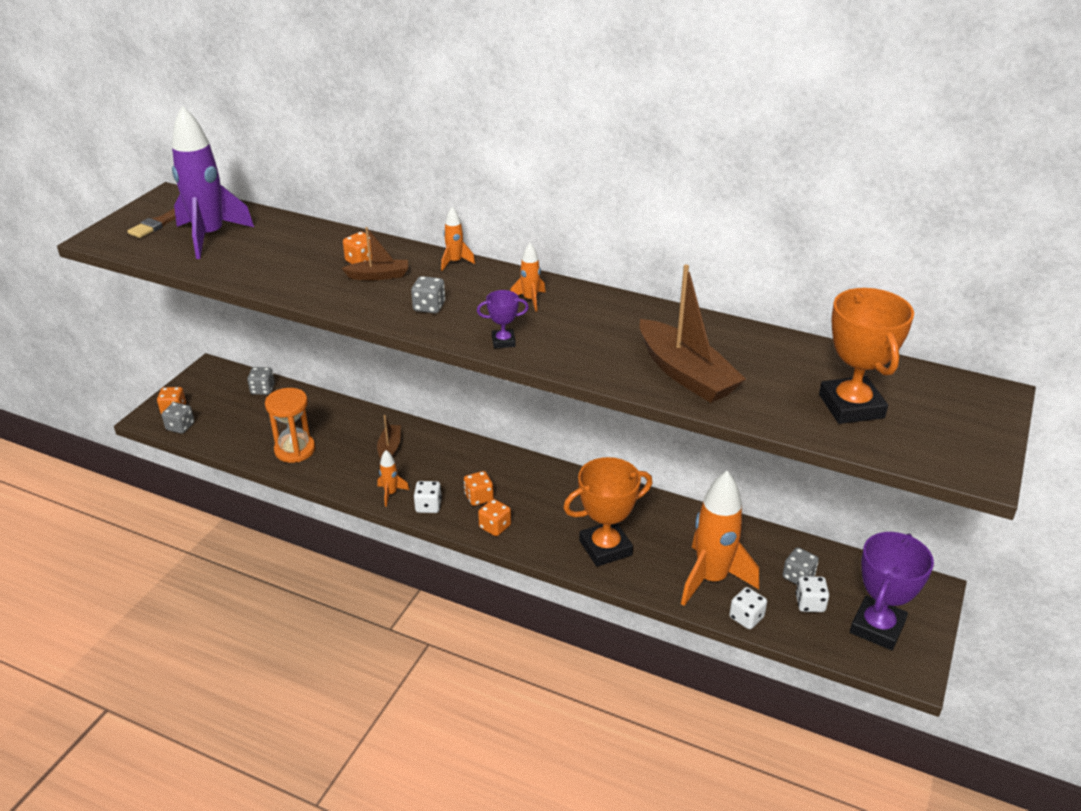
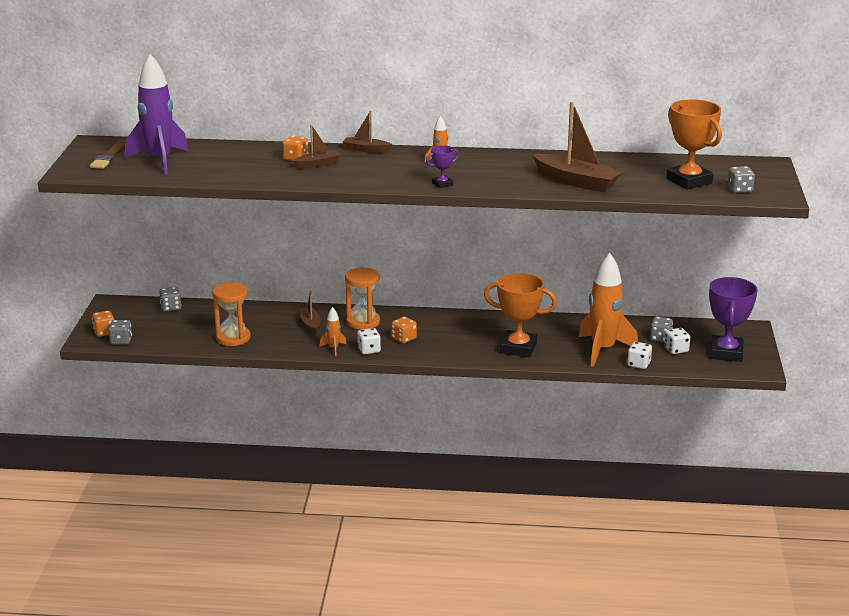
camera: 20 degrees left, 10 degrees down
(429, 307) = (372, 174): grey dice -> grey dice (740, 190)
(449, 459) = (363, 322): none -> orange hourglass
(455, 262) = (366, 149): orange rocket -> brown boat
(495, 527) = (428, 352): orange dice -> none
(605, 548) = (518, 348): orange trophy -> orange trophy turned 60 degrees clockwise

